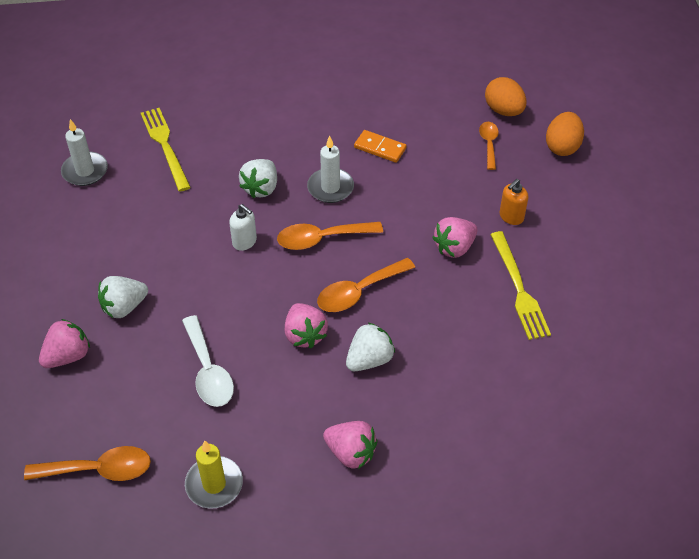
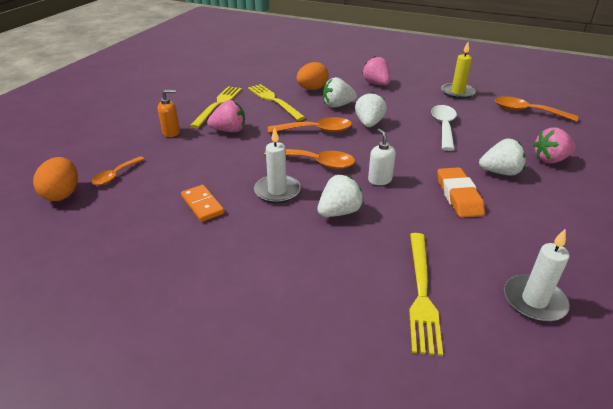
camera: 150 degrees left, 15 degrees down
(160, 252) = (458, 196): none -> orange eraser
(305, 335) = (369, 124): pink strawberry -> white strawberry
(459, 331) = (274, 101): none -> yellow fork
(562, 147) = (70, 155): orange egg -> orange egg (312, 89)

